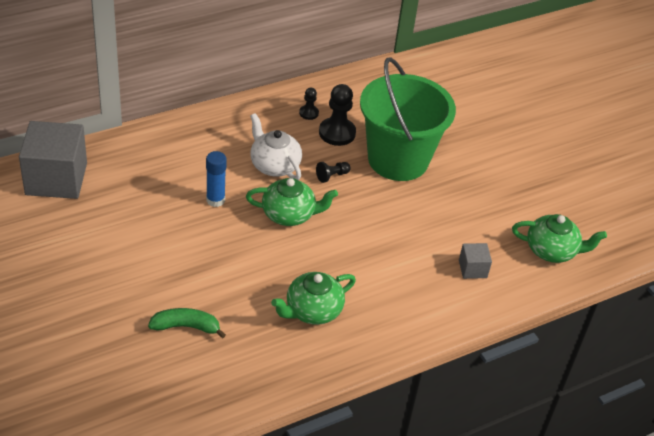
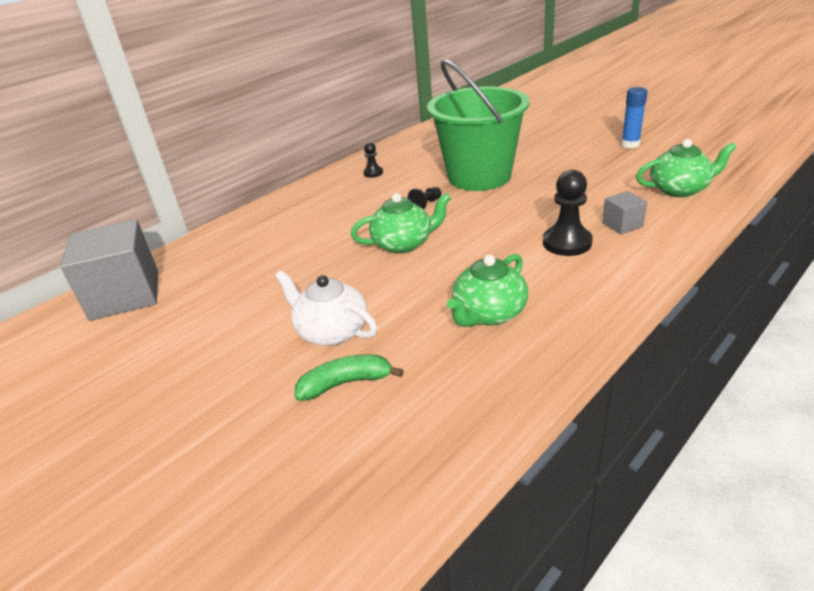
camera: 10 degrees left, 10 degrees down
(215, 200) = (317, 257): blue glue stick -> blue glue stick (630, 144)
(274, 165) = (363, 214): white teapot -> white teapot (331, 331)
(337, 133) = (409, 177): black pawn -> black pawn (567, 243)

